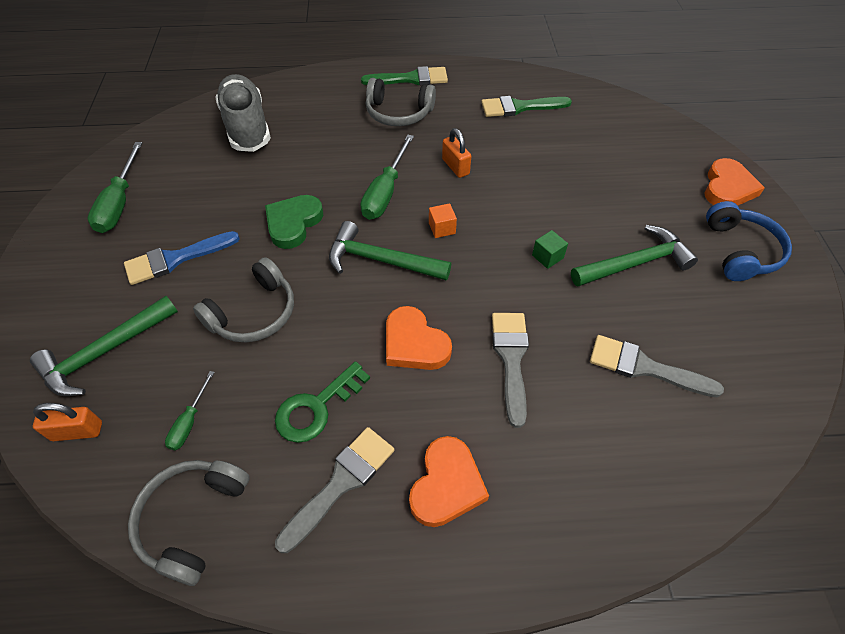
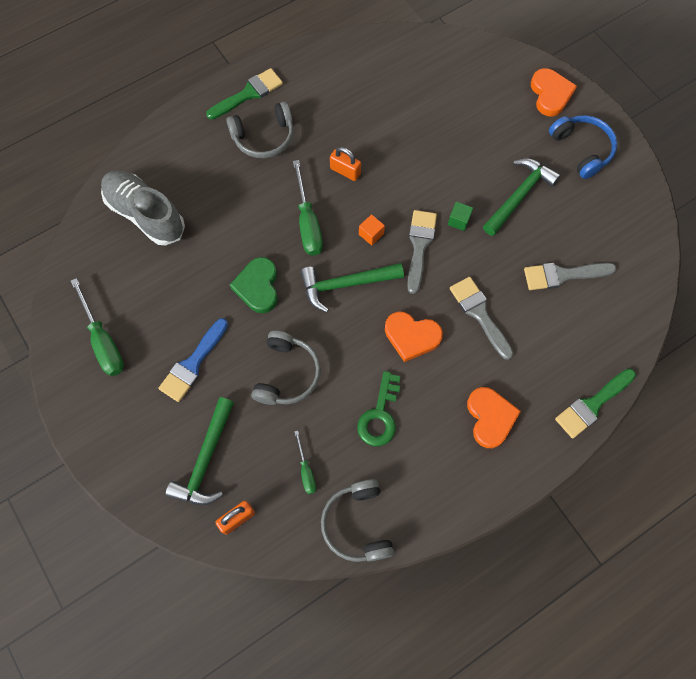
camera: 30 degrees left, 15 degrees up
(341, 483) = (428, 452): grey brush -> grey brush (419, 246)
(519, 107) = (358, 84): green brush -> green brush (592, 405)

